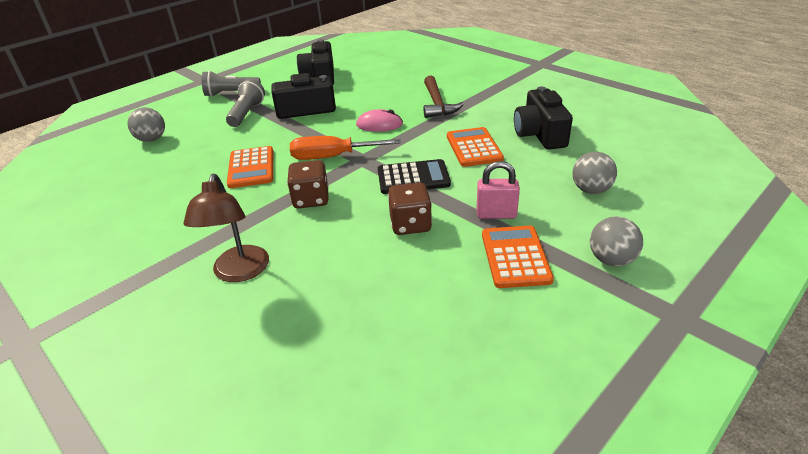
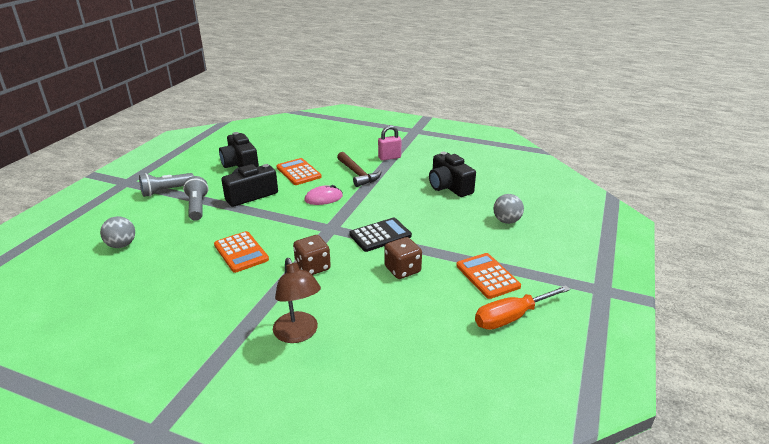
camera: 25 degrees left, 5 degrees down
(332, 157) = (304, 231): orange screwdriver -> orange screwdriver (511, 317)
(474, 148) = (409, 204): orange calculator -> orange calculator (298, 172)
(496, 214) = (456, 250): pink padlock -> pink padlock (389, 157)
(611, 260) = (545, 264): grey ball -> none

